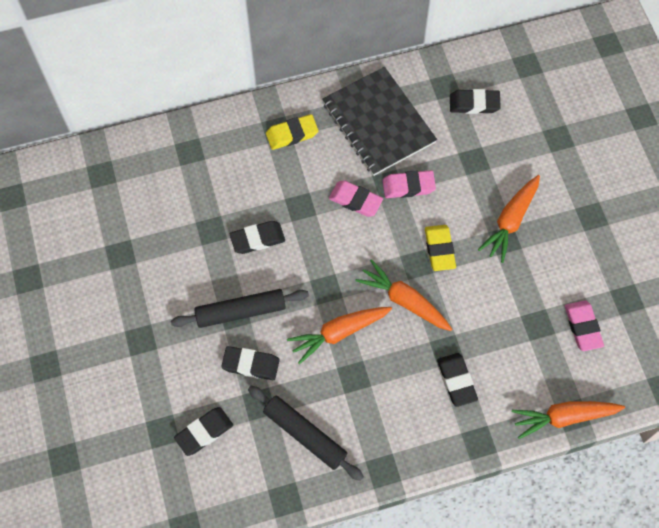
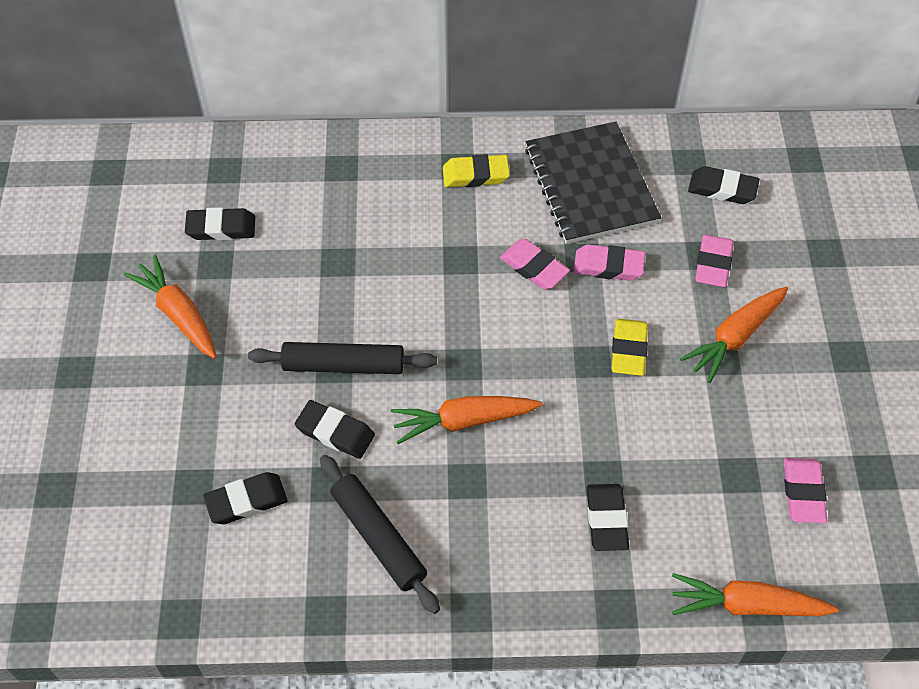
camera: 15 degrees right, 10 degrees down
(257, 239) = (393, 285): black eraser -> black eraser (221, 228)
(404, 300) = (563, 402): orange carrot -> orange carrot (178, 314)
(482, 167) = (713, 264): none -> pink eraser

